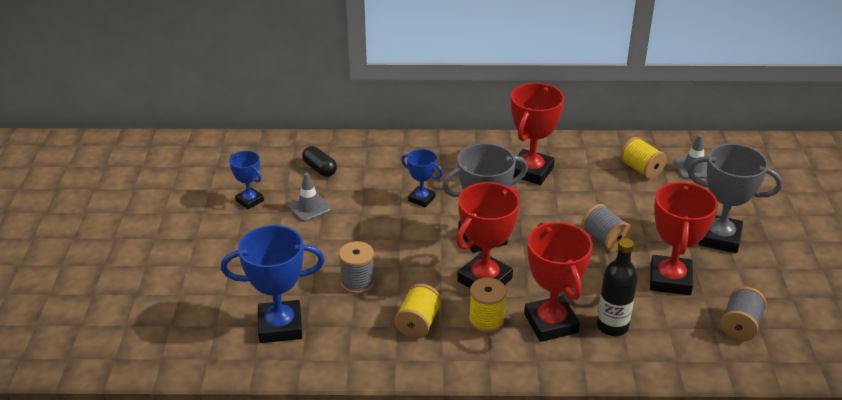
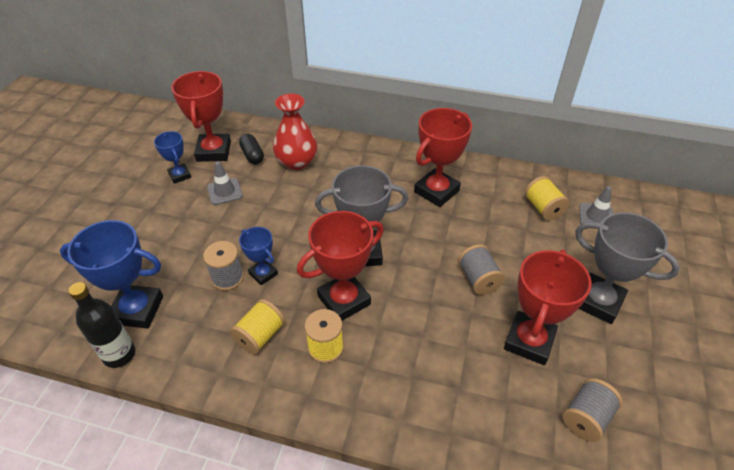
camera: 15 degrees right, 10 degrees up
(372, 167) = (297, 162): none -> red vase
(421, 199) = (325, 201): blue trophy -> blue trophy (263, 274)
(551, 323) = (387, 366): red trophy -> red trophy (214, 151)
(612, 326) = (448, 385): black bottle -> black bottle (119, 354)

